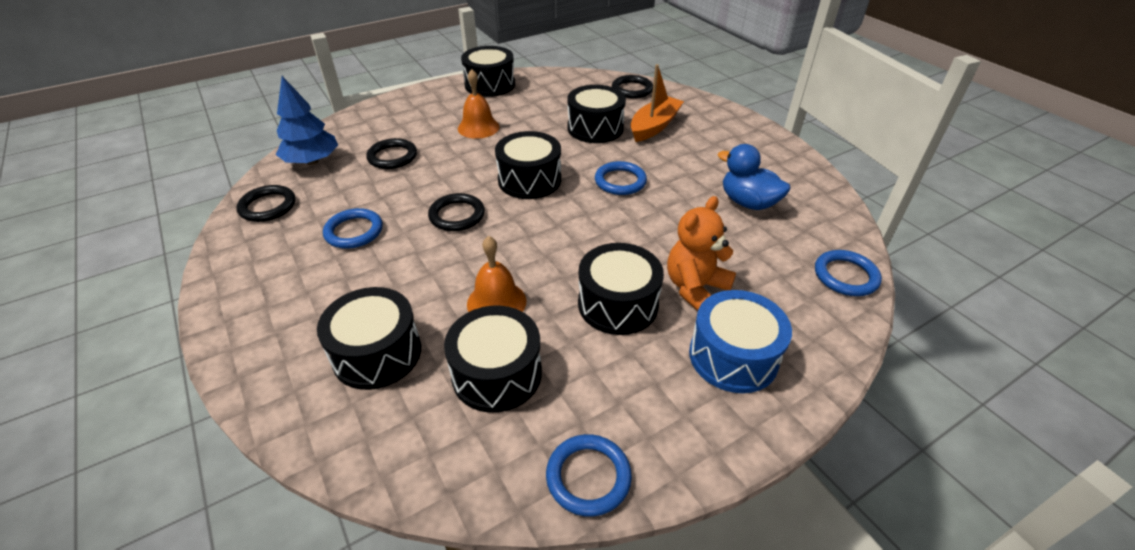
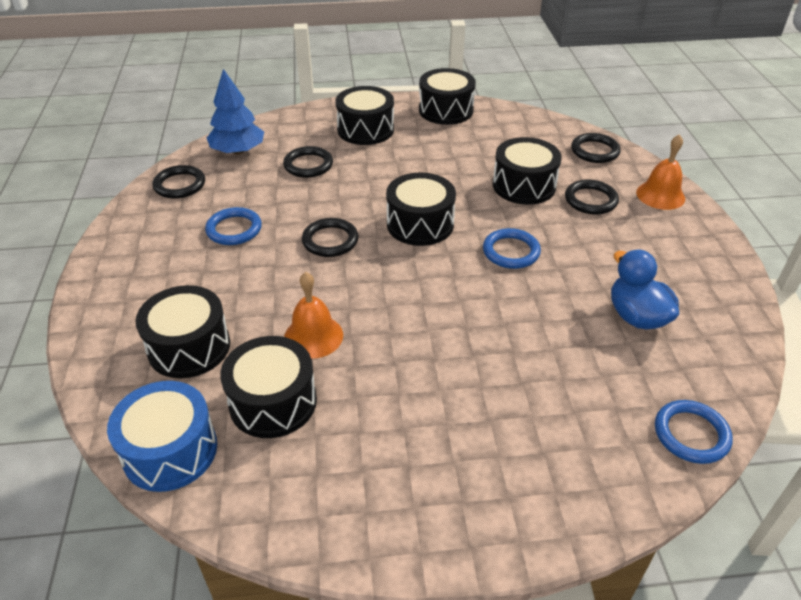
camera: 25 degrees right, 0 degrees up
(478, 127) = (405, 155): orange bell -> orange bell (660, 195)
(588, 477) = (291, 523): blue ring -> none
(618, 304) = (423, 377): black drum -> black drum (365, 130)
(654, 126) = (590, 200): orange boat -> black ring
(695, 288) = (511, 389): orange teddy bear -> none
(733, 356) = (501, 471): blue drum -> blue drum (170, 450)

